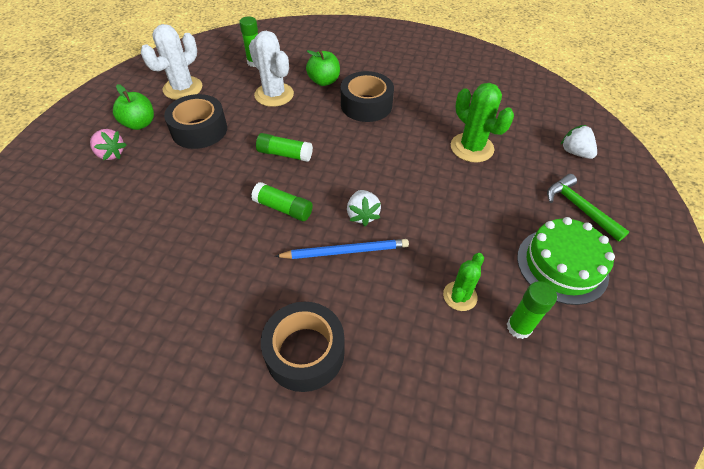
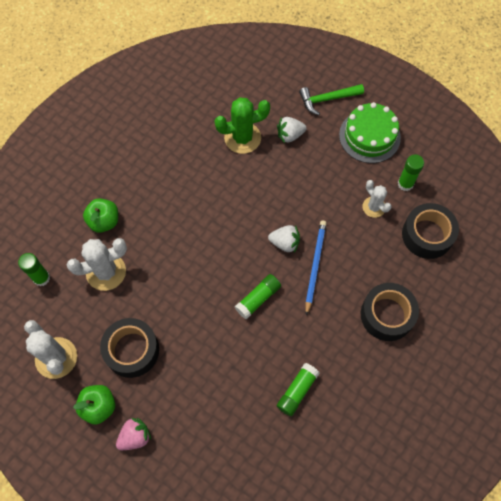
camera: 70 degrees left, 15 degrees up
(285, 154) = (195, 282): green glue stick -> green glue stick (297, 391)
(366, 105) = (156, 196): black tape -> black tape (427, 235)
(460, 296) = (374, 207): green cactus -> white cactus
(575, 152) = (274, 71): white strawberry -> white strawberry (290, 135)

